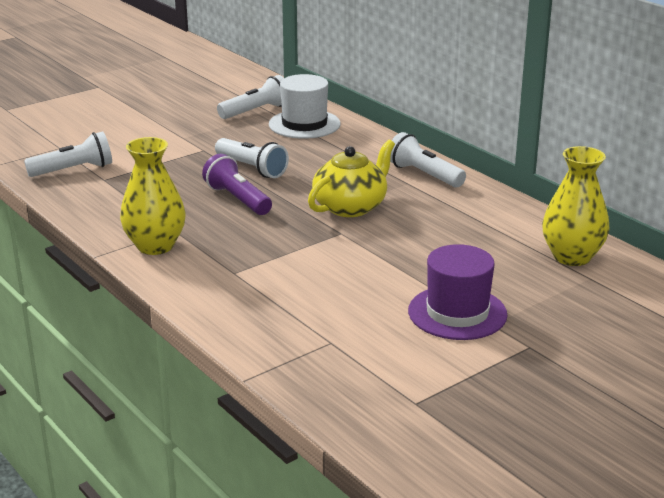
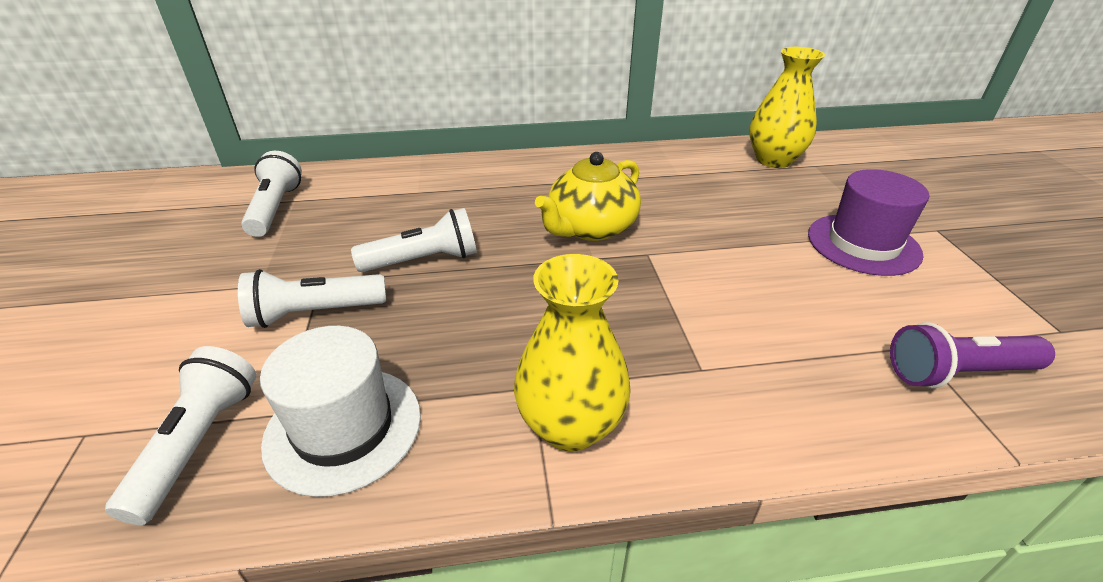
camera: 60 degrees left, 10 degrees up
(237, 199) = (495, 298): purple flashlight -> purple flashlight (957, 373)
(304, 124) = (358, 191): white hat -> white hat (343, 428)
(351, 207) = (590, 228): yellow teapot -> yellow teapot turned 120 degrees counterclockwise
(424, 175) = (558, 169): white flashlight -> white flashlight (314, 313)

